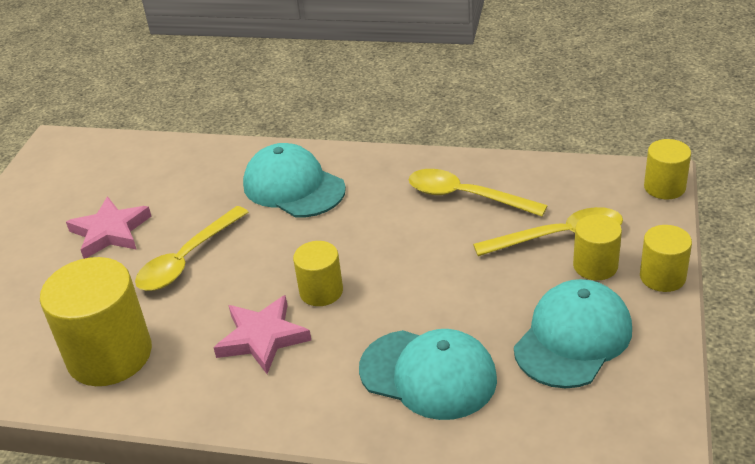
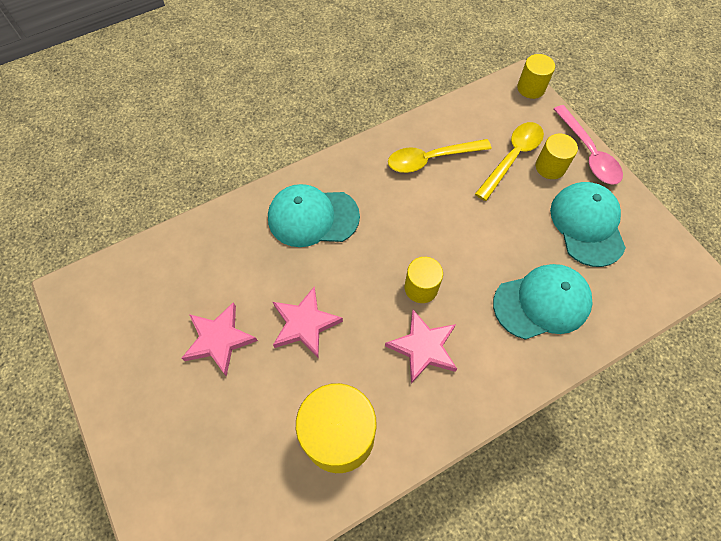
camera: 45 degrees left, 25 degrees up
(186, 260) = (305, 324): yellow spoon -> pink star
(662, 277) = (588, 153): yellow cylinder -> pink spoon

